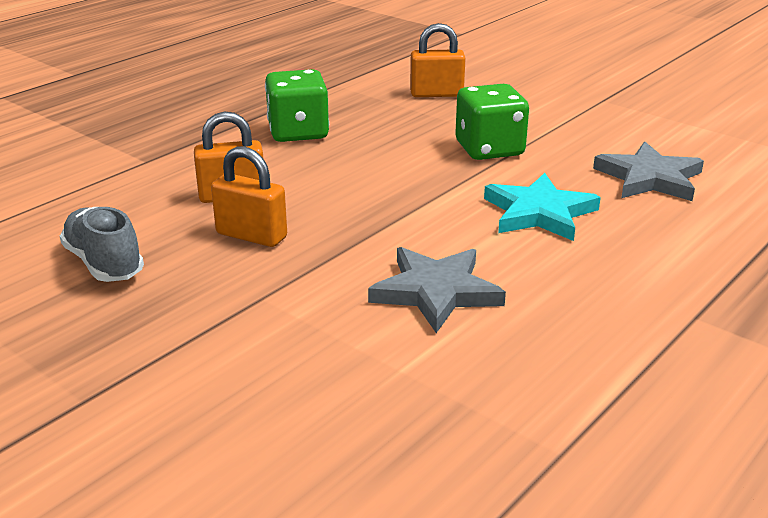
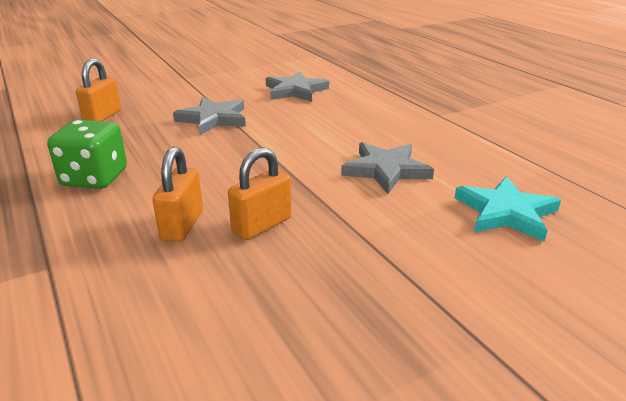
camera: 70 degrees left, 0 degrees up
(104, 263) = (253, 313): grey shoe -> none
(489, 149) = (213, 119): green dice -> grey star
(539, 213) = (311, 124): turquoise star -> turquoise star (506, 212)

